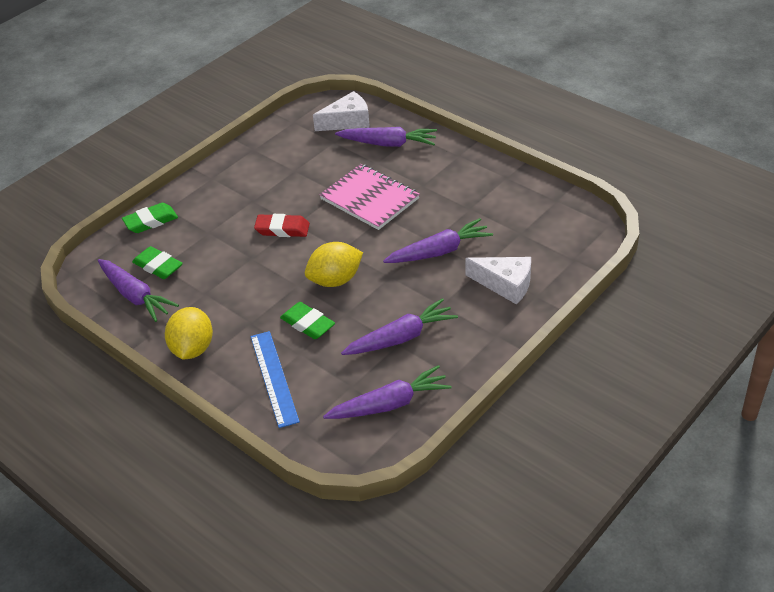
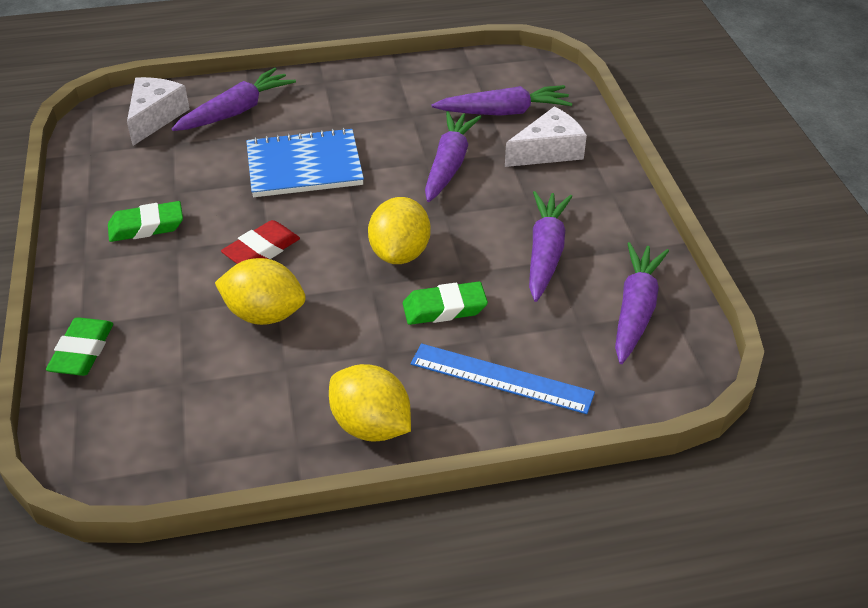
camera: 55 degrees left, 0 degrees up
(135, 296) = (204, 434): purple carrot -> purple carrot (503, 112)
(158, 266) = (178, 386): green eraser -> green eraser (146, 227)
(235, 262) = (264, 314): none -> yellow lemon
(370, 199) = (304, 166): pink notebook -> blue notebook

